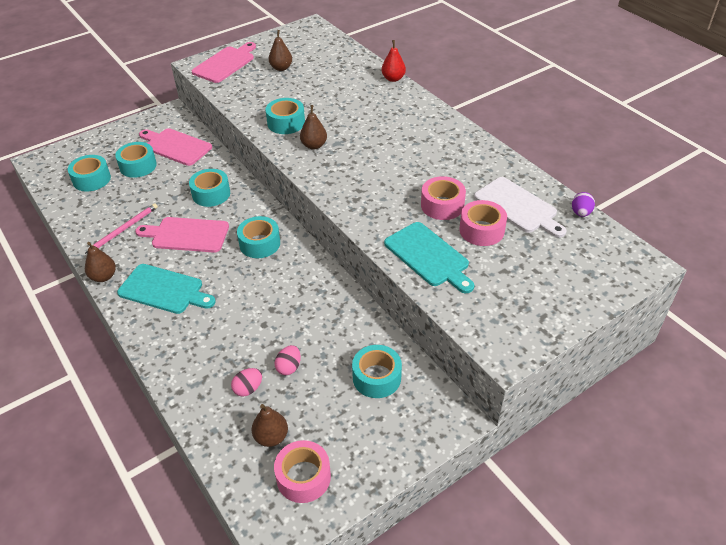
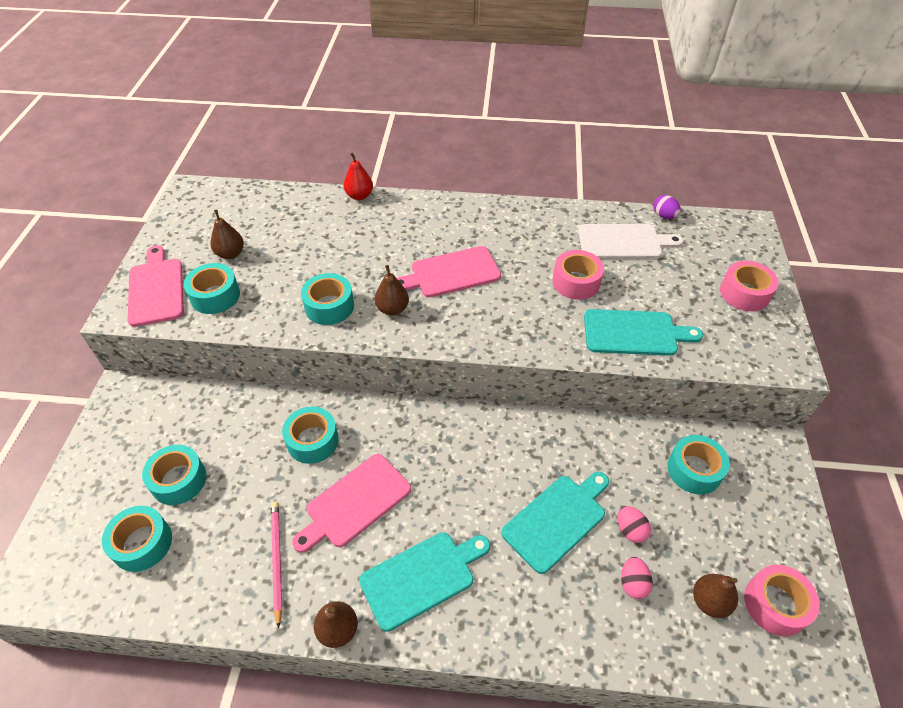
camera: 50 degrees left, 5 degrees up
(176, 146) = (190, 424): pink cutting board -> pink cutting board (451, 273)
(260, 243) = (436, 447): turquoise tape -> turquoise tape (215, 296)
(261, 327) = (557, 520): none -> turquoise cutting board
(481, 230) = (631, 280): pink tape -> pink tape (744, 293)

